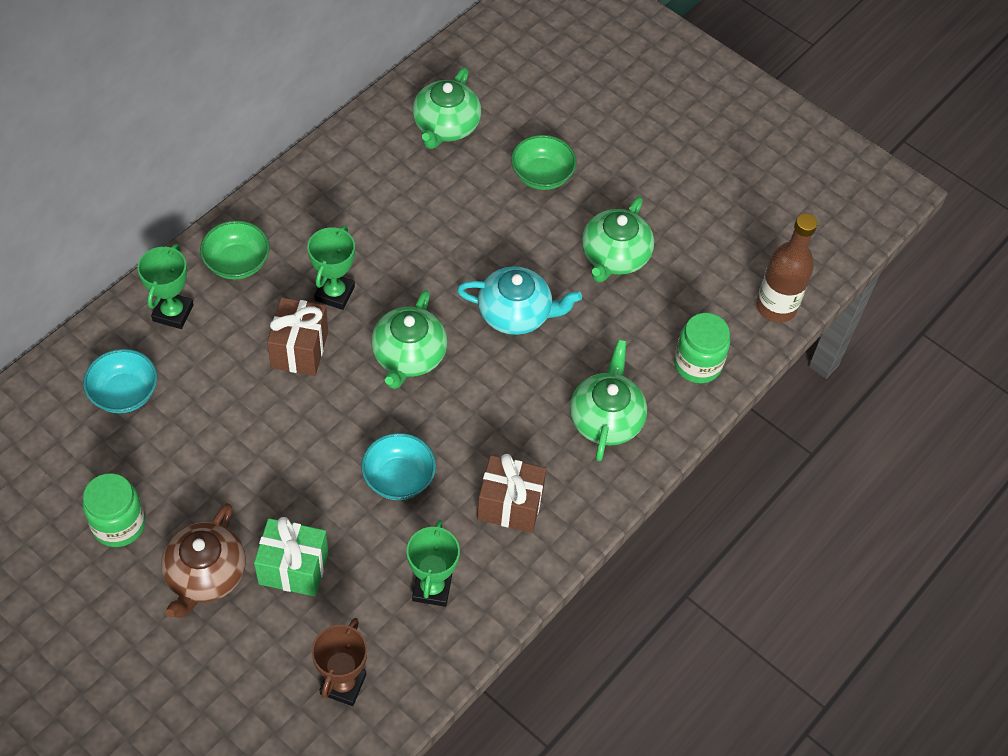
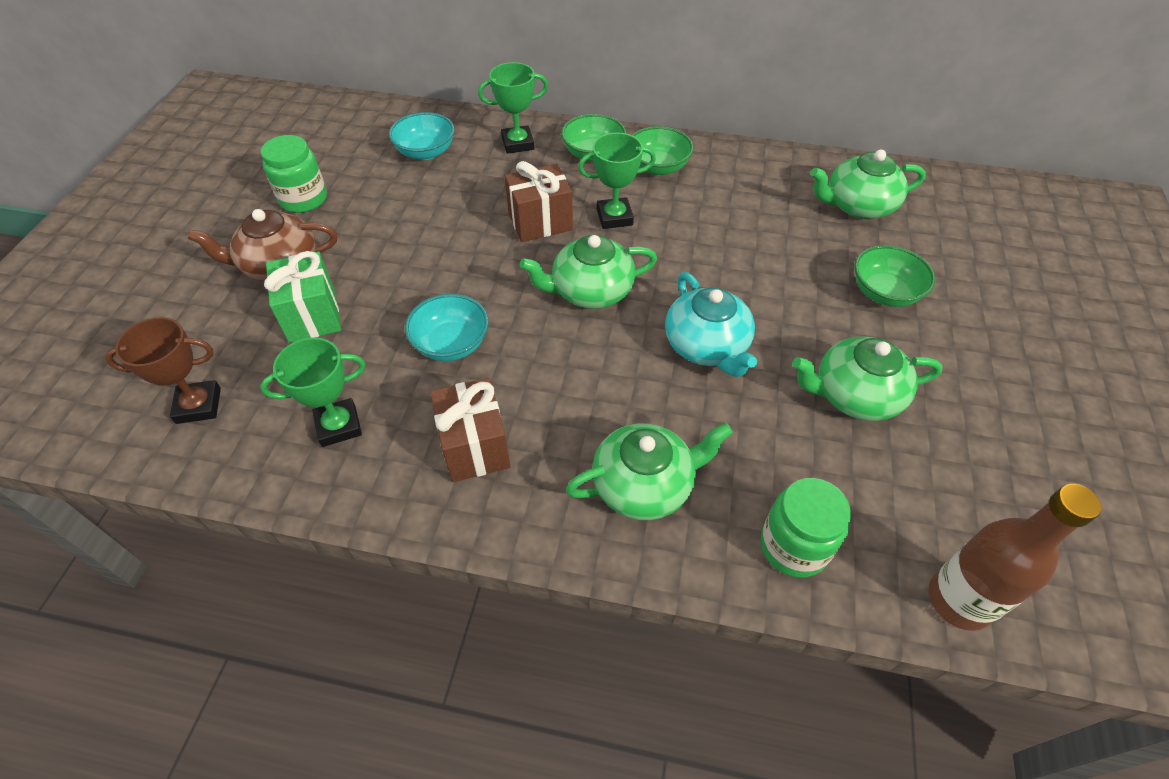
camera: 65 degrees right, 5 degrees down
(294, 226) = (658, 167): none -> green bowl

